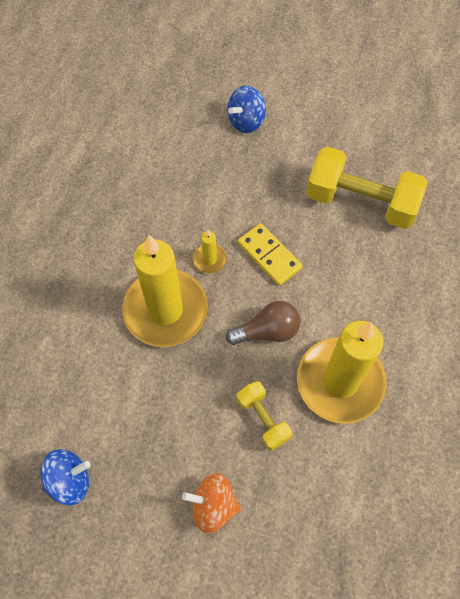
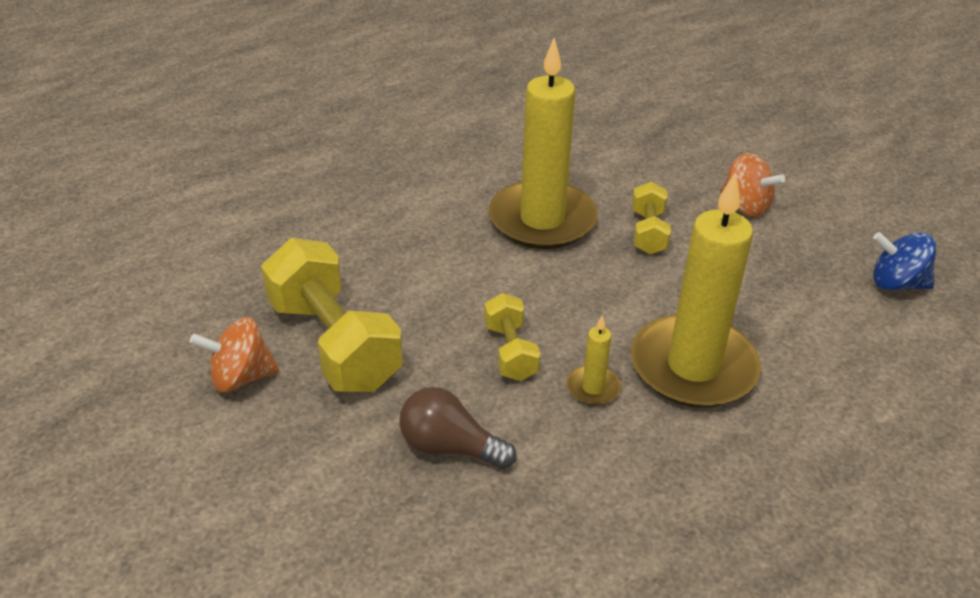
camera: 145 degrees left, 25 degrees down
(246, 121) = (366, 542): blue spinning top -> none
(267, 331) = (581, 289): brown light bulb -> brown light bulb (449, 447)
(269, 255) = (510, 352): yellow domino -> yellow dumbbell
(381, 156) = (241, 377): none -> orange spinning top

